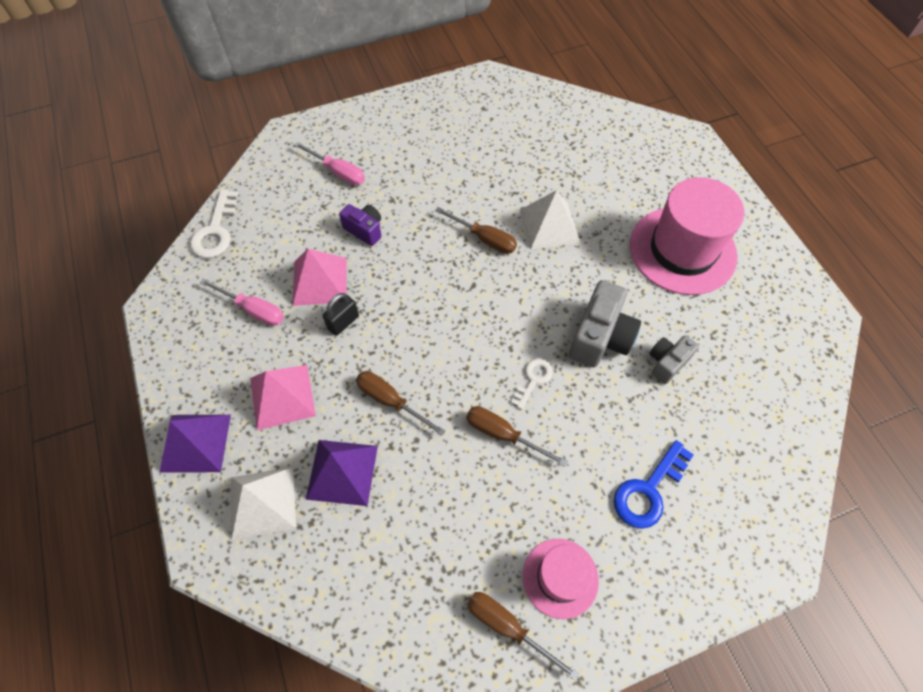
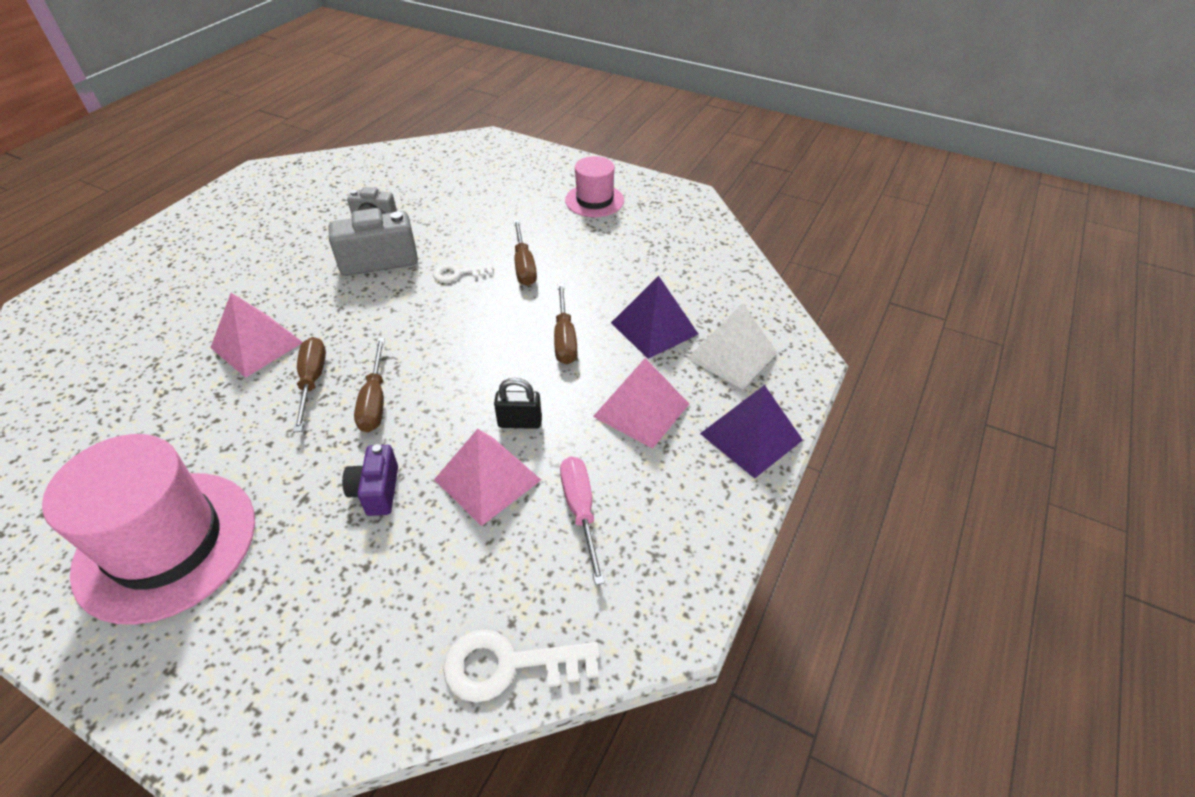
camera: 130 degrees left, 15 degrees down
(216, 230) = (509, 665): white key -> white key turned 150 degrees counterclockwise
(338, 172) = (286, 597): pink screwdriver -> none
(507, 627) = (648, 206): brown screwdriver -> brown screwdriver (375, 400)
(549, 226) = (256, 345): white pyramid -> pink pyramid
(648, 490) = (493, 192): blue key -> none
(682, 250) = (232, 254): pink hat -> pink hat (166, 544)

